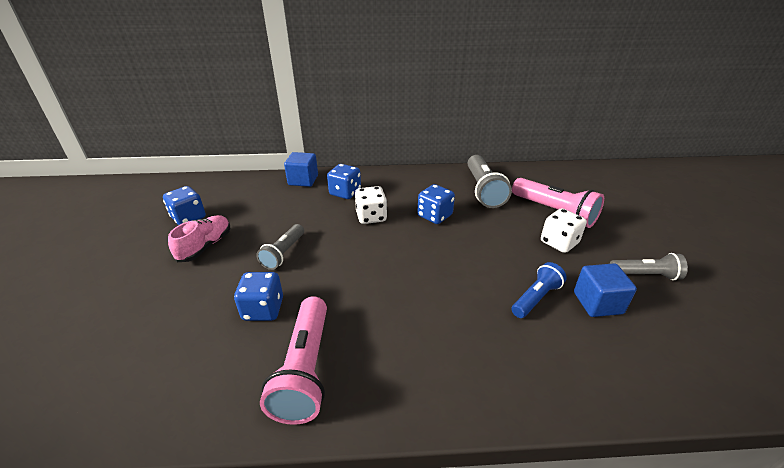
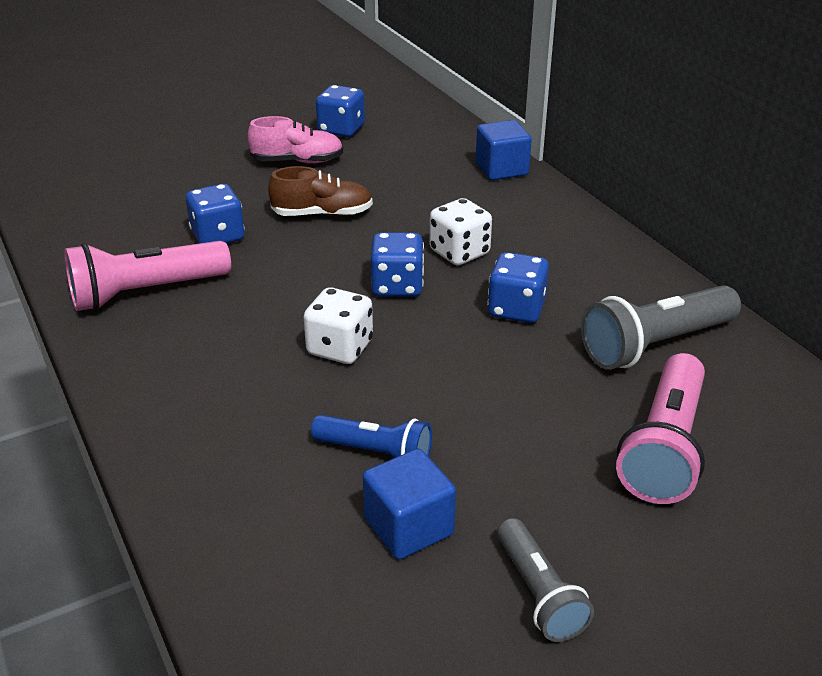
camera: 65 degrees right, 0 degrees up
(284, 253) = (322, 214): grey flashlight -> brown shoe
(345, 193) = (503, 212): blue dice -> blue dice (397, 286)
(559, 242) = (556, 464): white dice -> white dice (340, 348)

